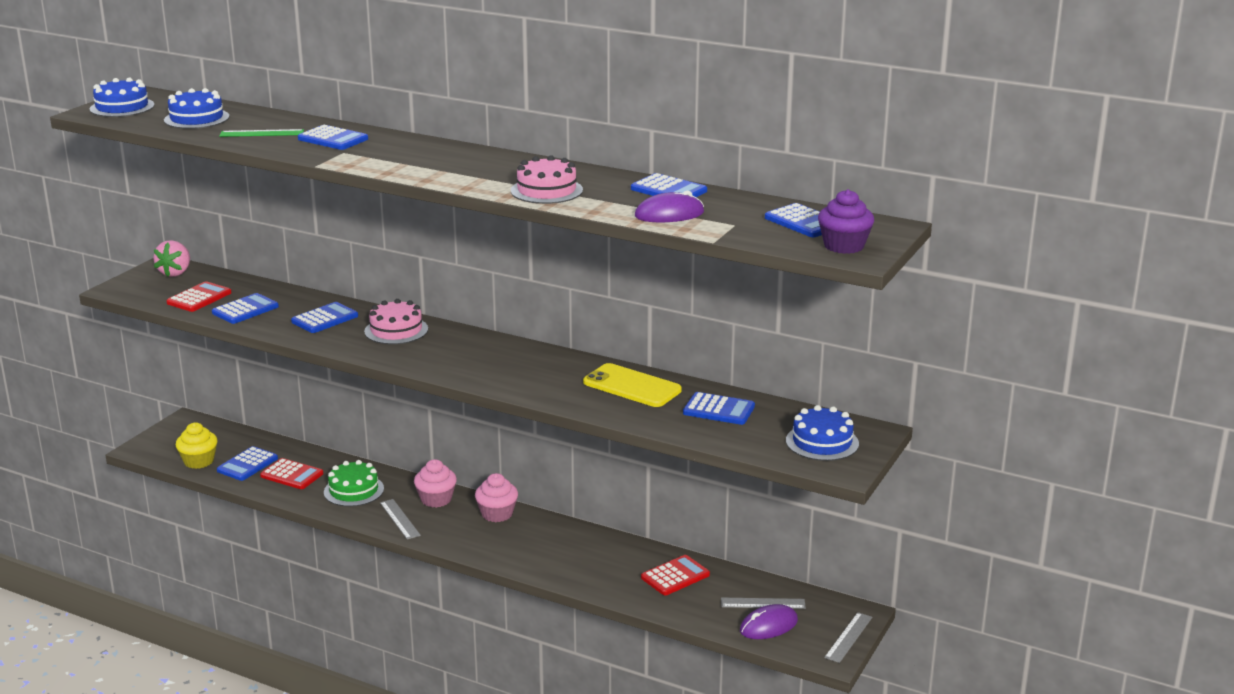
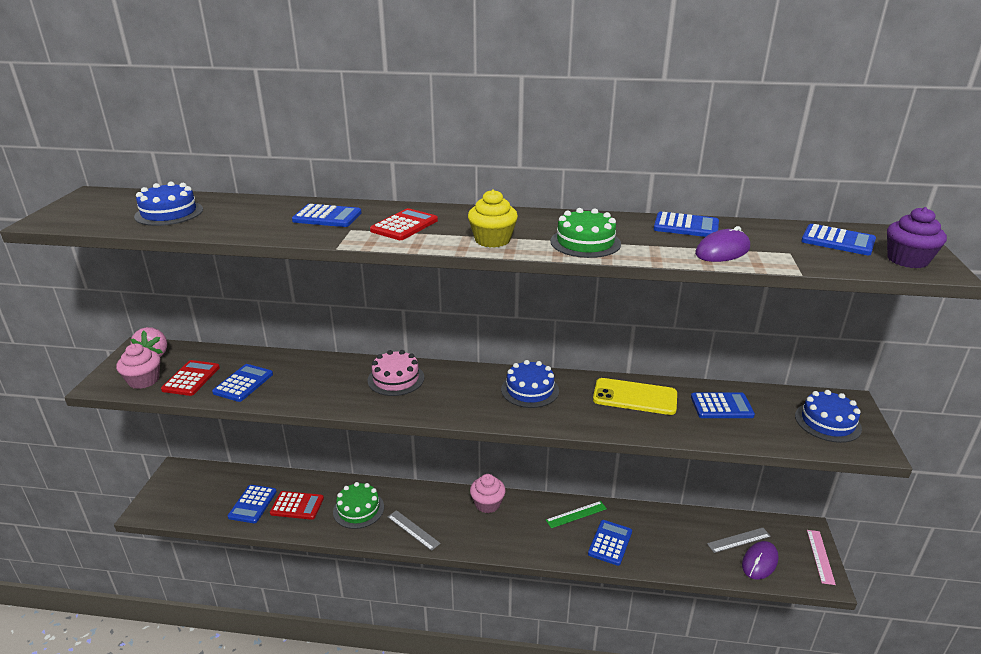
camera: 20 degrees left, 5 degrees up
(122, 107) = (79, 211): blue cake -> blue cake (530, 390)
(199, 461) = (206, 511): yellow cupcake -> yellow cupcake (492, 240)
(262, 133) = (250, 220): green ruler -> green ruler (576, 514)
(325, 319) = (324, 379): blue calculator -> blue calculator (610, 543)
(436, 499) = (431, 501): pink cupcake -> pink cupcake (144, 380)
(546, 190) = (585, 242): pink cake -> green cake
(675, 576) = (659, 531): red calculator -> red calculator (404, 225)
(848, 637) = (820, 556): grey ruler -> pink ruler

